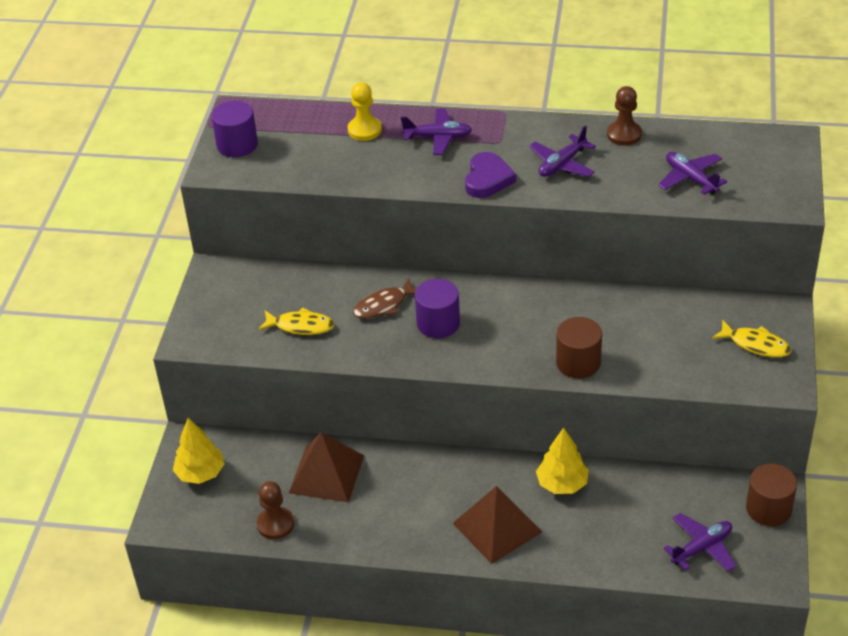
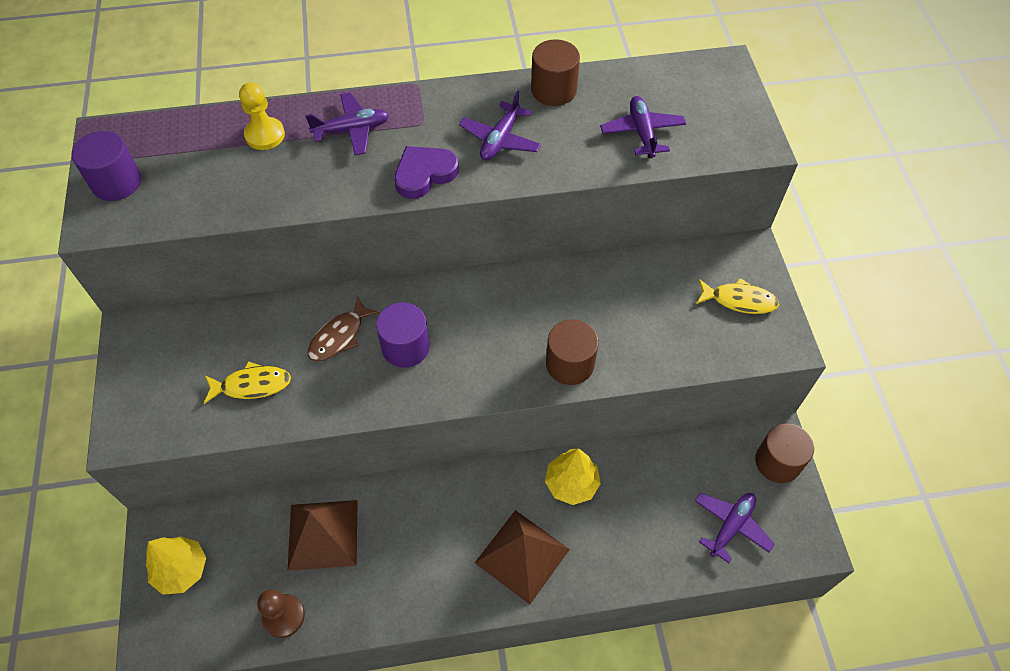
camera: 20 degrees left, 15 degrees up
(487, 179) = (424, 174): purple heart -> purple heart turned 120 degrees counterclockwise
(624, 134) = (553, 90): brown pawn -> brown cylinder
(690, 178) = (642, 132): purple plane -> purple plane turned 45 degrees clockwise

